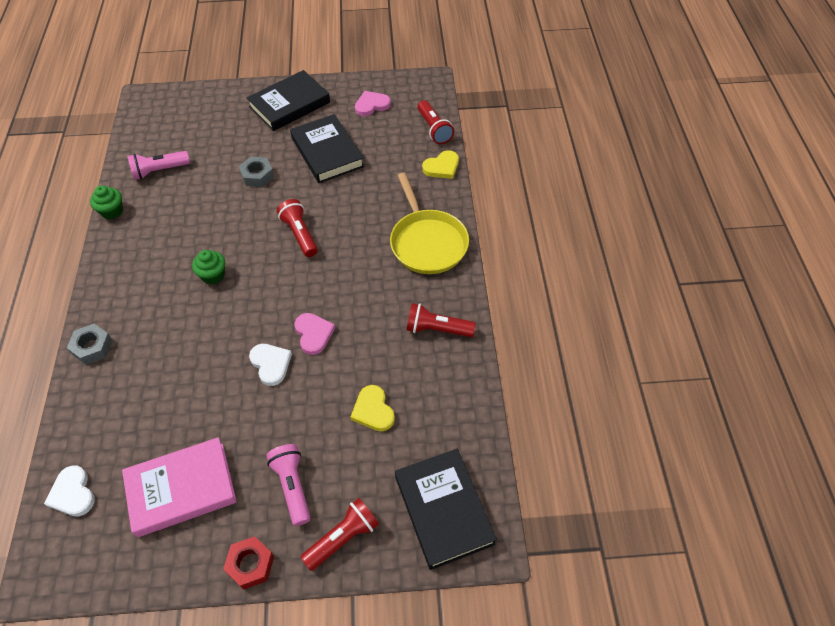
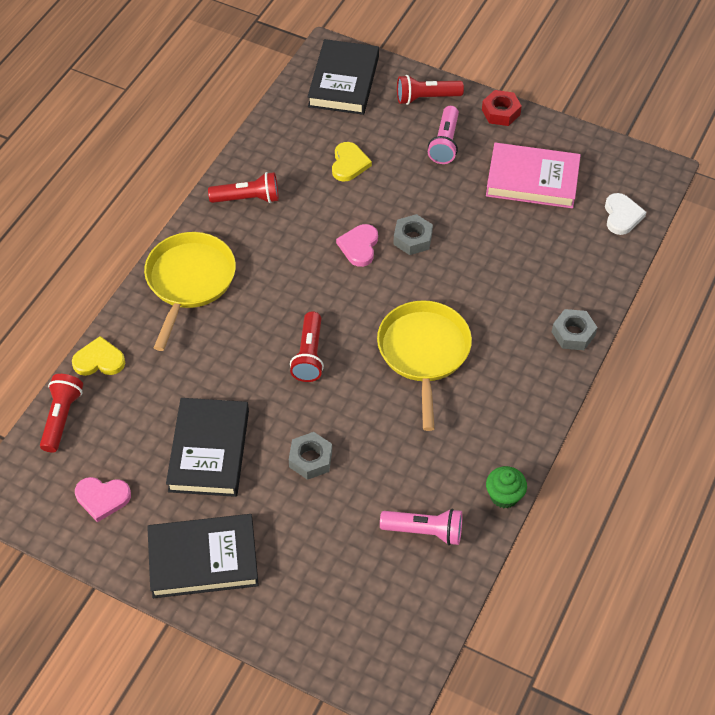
camera: 150 degrees left, 0 degrees up
(213, 275) = (424, 352): green cupcake -> yellow pan
(271, 364) = (412, 239): white heart -> grey nut
(437, 329) = (248, 198): red flashlight -> red flashlight turned 45 degrees counterclockwise

